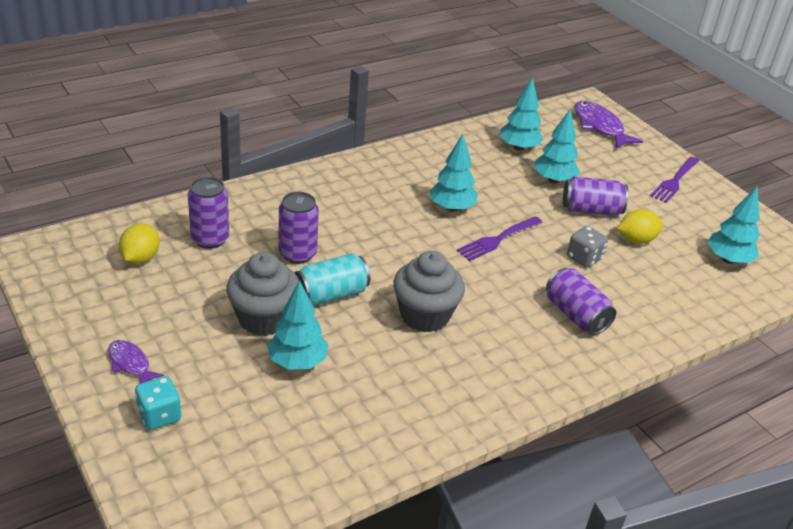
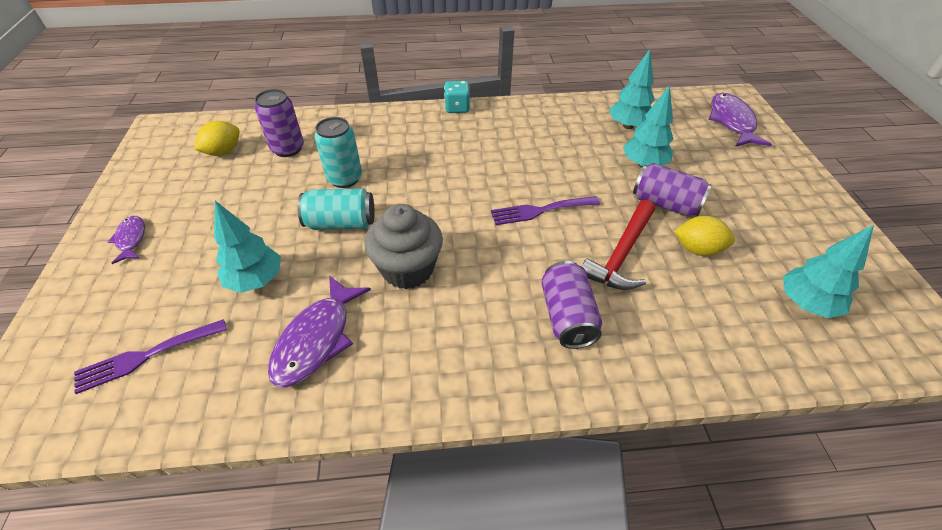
camera: 30 degrees right, 10 degrees up
(159, 415) = (105, 294): turquoise dice -> turquoise dice (457, 108)
(264, 318) = (266, 230): grey cupcake -> none
(297, 254) = (345, 178): purple can -> turquoise can
(395, 389) = (317, 339): none -> purple fish
(451, 208) = (517, 169): turquoise tree -> none
(584, 258) = (621, 254): grey dice -> red hammer
(674, 181) = (787, 195): purple fork -> purple fork (146, 356)

